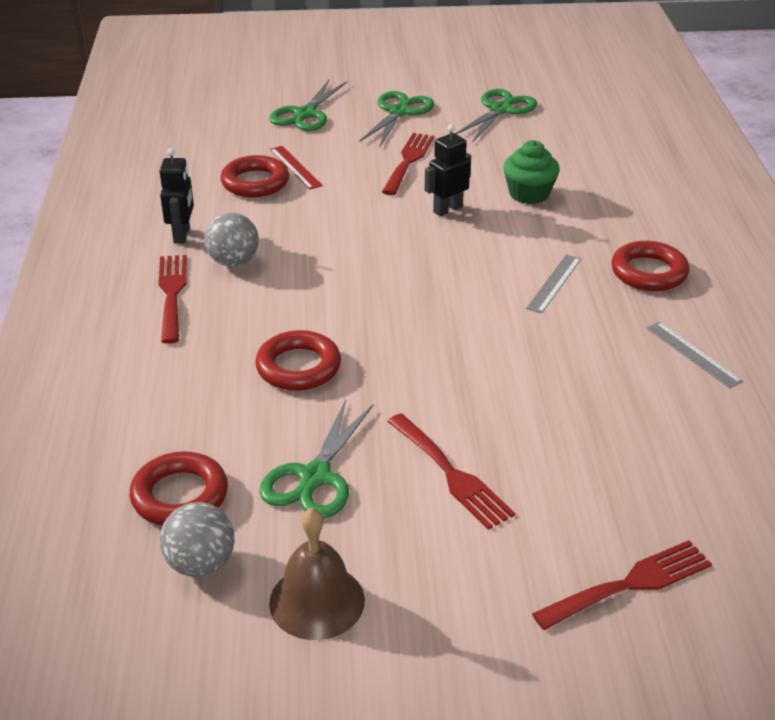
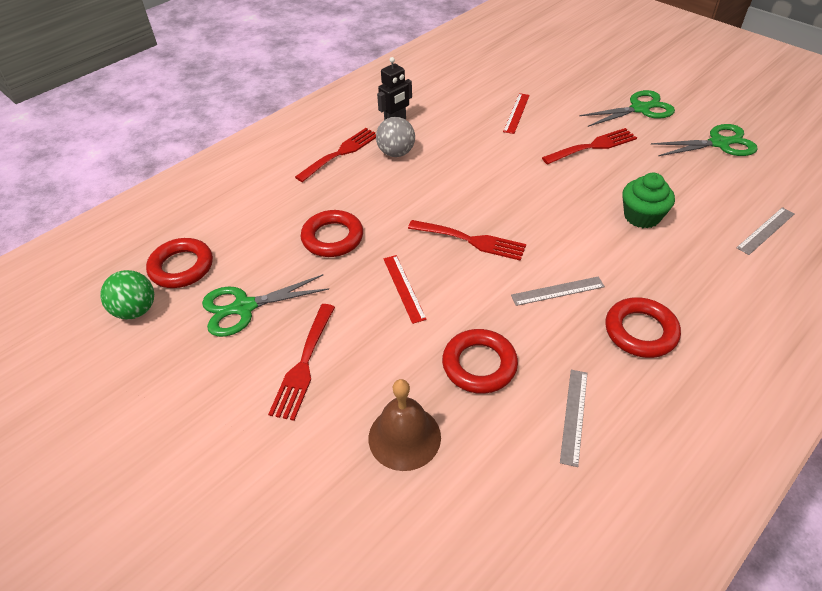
camera: 50 degrees right, 10 degrees up
(201, 564) = (136, 310): grey ball -> green ball
(255, 182) = (479, 110): red ring -> red ring (479, 365)
(305, 114) = (575, 81): green scissors -> none
(317, 601) = (143, 376): brown bell -> brown bell (404, 437)
(434, 361) = (404, 288): none -> red ruler
(447, 209) = (567, 194): black robot -> none
(622, 156) = (765, 230): none -> grey ruler
(630, 584) = (280, 526): red fork -> red fork (471, 240)

